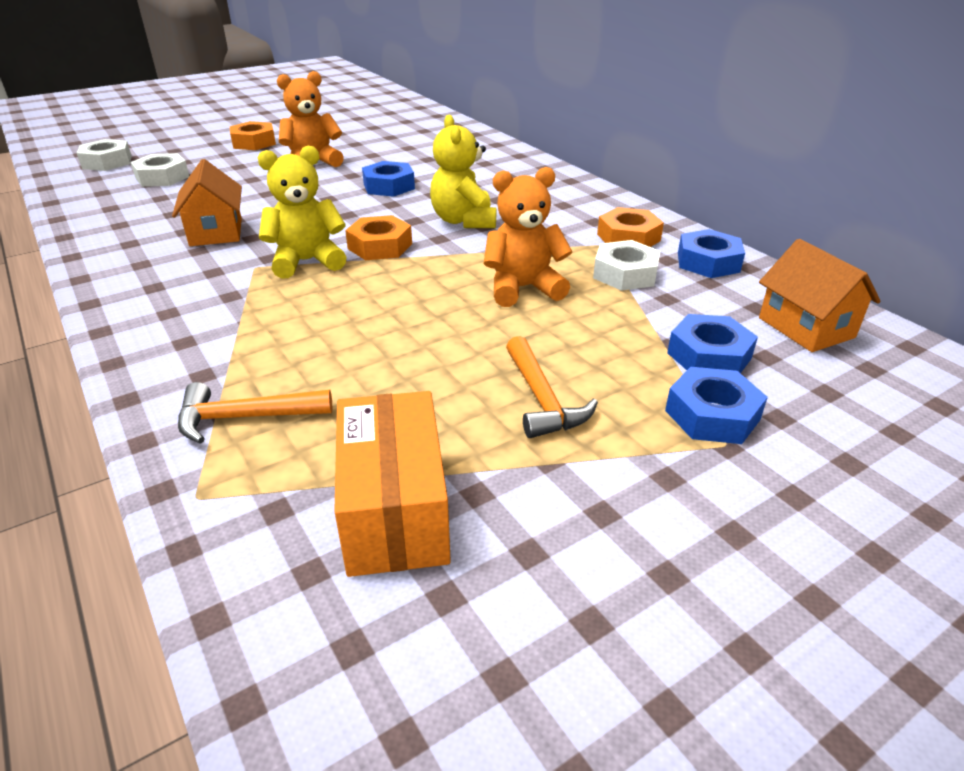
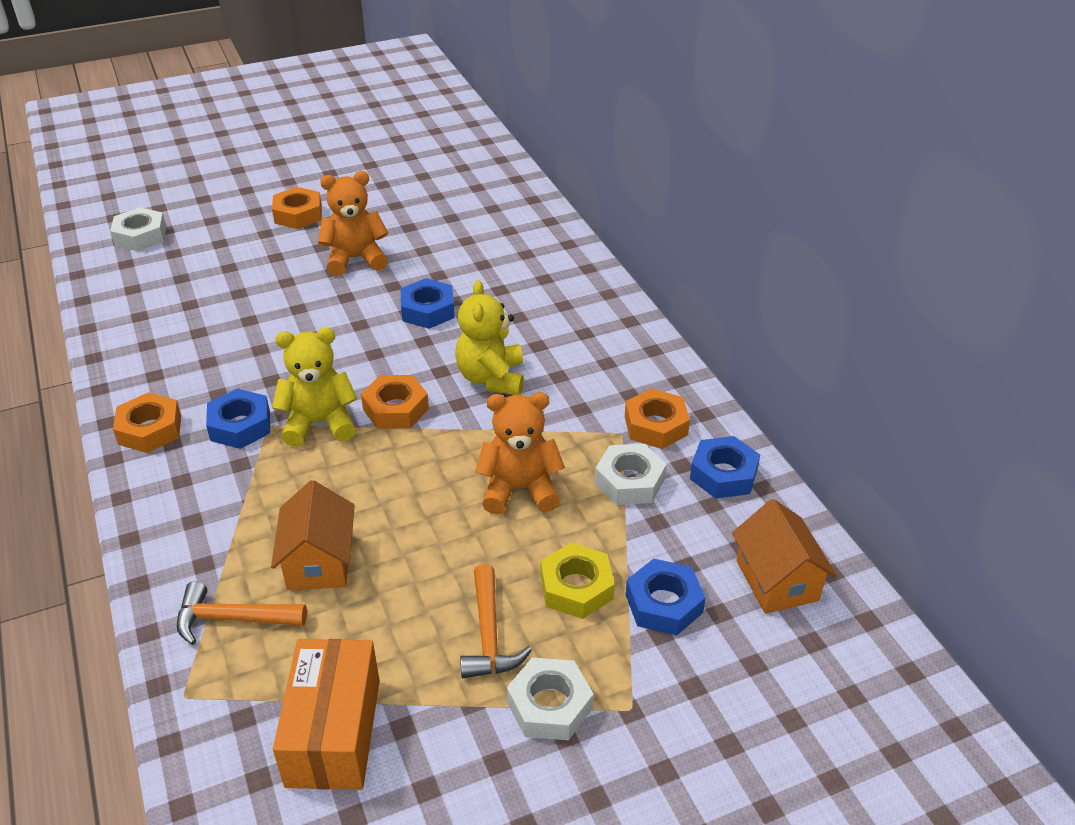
camera: 10 degrees right, 5 degrees up
(128, 280) = (150, 430): none -> orange nut
(162, 177) = (195, 269): white nut -> white nut (549, 705)
(216, 232) = (239, 367): orange house -> orange house (319, 562)
(615, 352) = (576, 587): none -> yellow nut
(712, 415) = (633, 675): blue nut -> blue nut (240, 425)

